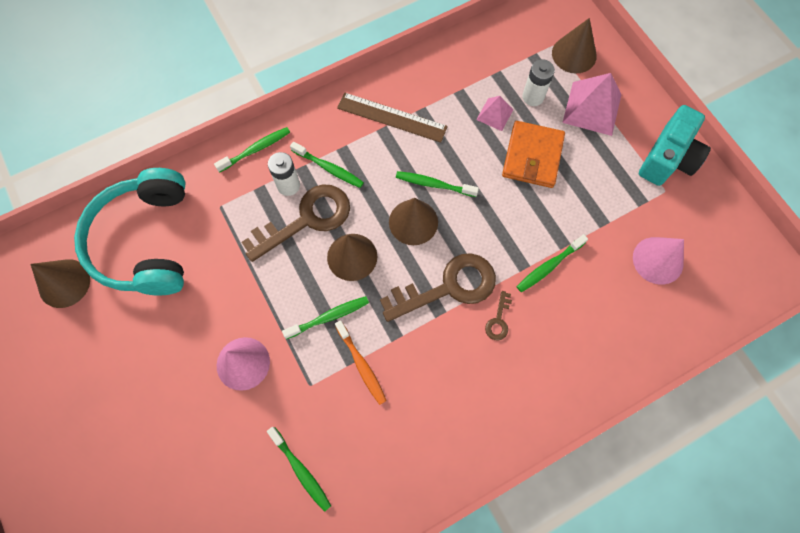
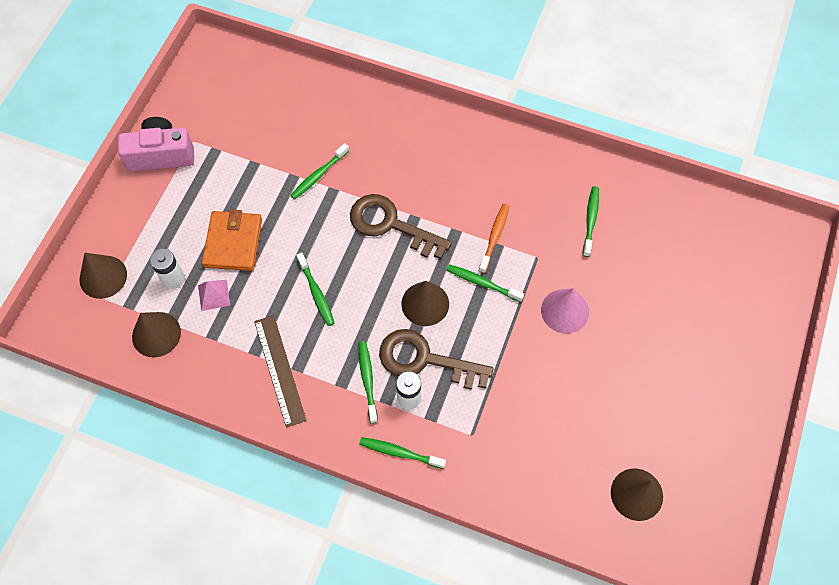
camera: 130 degrees left, 5 degrees down
(145, 241) = (550, 465): turquoise headphones -> none
(413, 222) = (360, 284): brown cone -> brown cone (156, 334)
(498, 320) = (387, 179): brown key -> none
(532, 156) = (233, 243): orange wallet -> orange wallet turned 60 degrees counterclockwise
(549, 266) = (319, 175): green toothbrush -> green toothbrush turned 120 degrees clockwise
(592, 108) = (152, 230): pink pyramid -> none
(658, 260) = (257, 115): pink cone -> none
(668, 158) = (161, 155): turquoise camera -> pink camera

